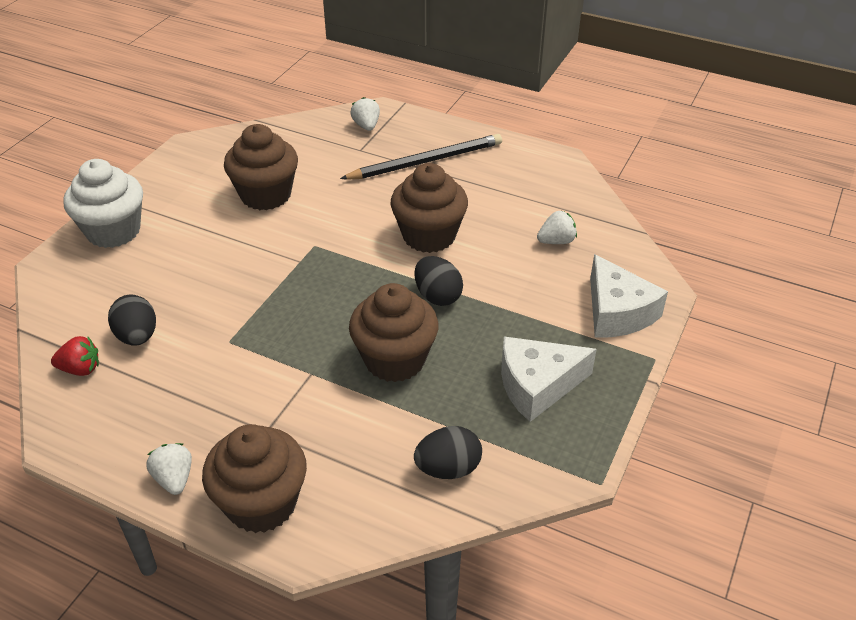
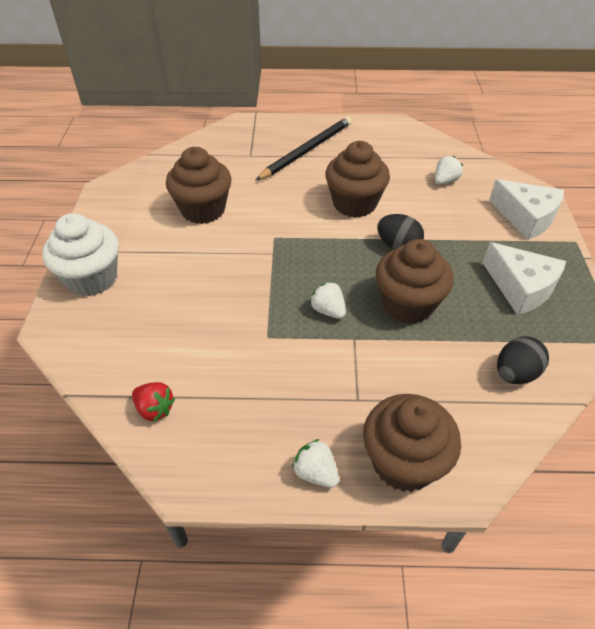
camera: 25 degrees left, 5 degrees up
(80, 369) = (155, 409): red strawberry -> red strawberry turned 60 degrees clockwise
(137, 336) = (185, 361): black egg -> none
(366, 126) = (241, 136): white strawberry -> white strawberry (328, 310)
(537, 385) = (521, 287): white cheese -> white cheese turned 90 degrees counterclockwise

